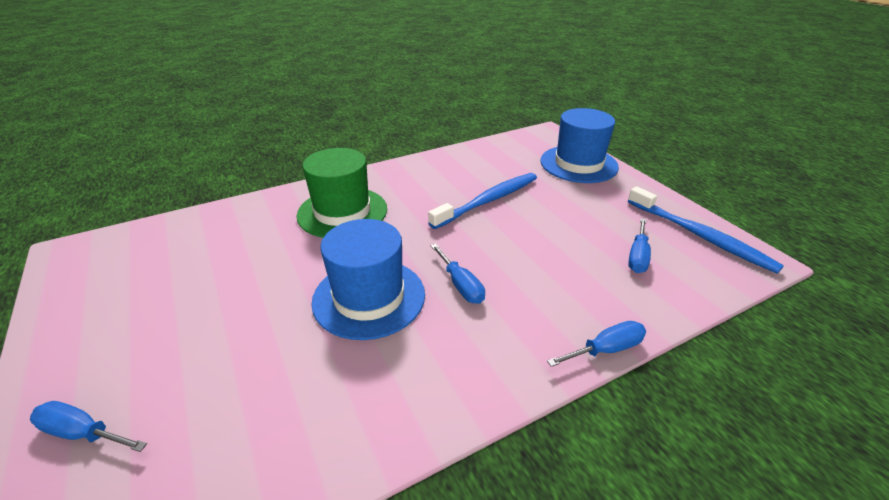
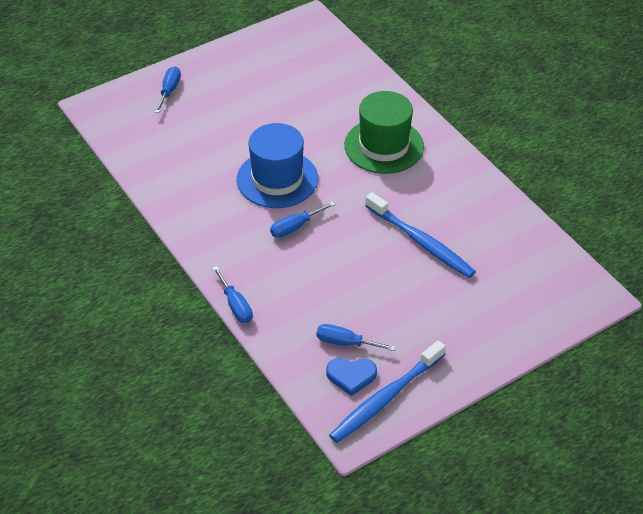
camera: 85 degrees right, 10 degrees up
(578, 164) = (517, 320): blue hat -> none
(682, 255) = (351, 376): none -> blue heart

